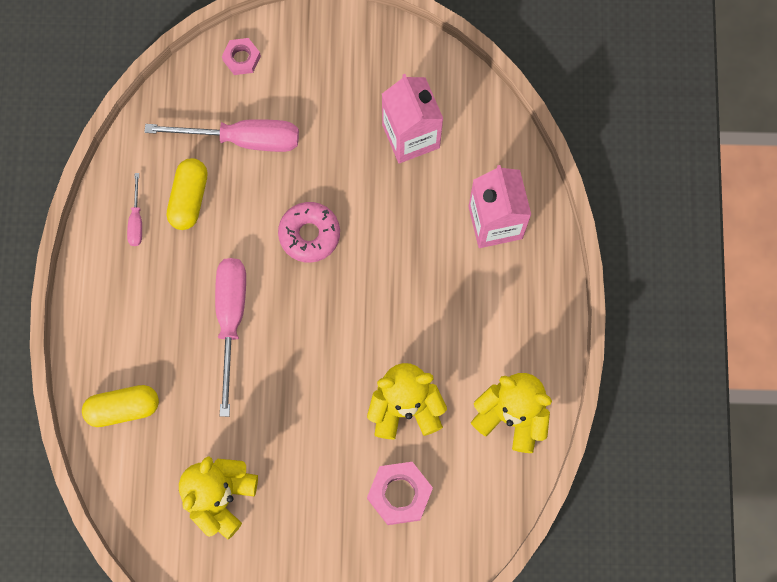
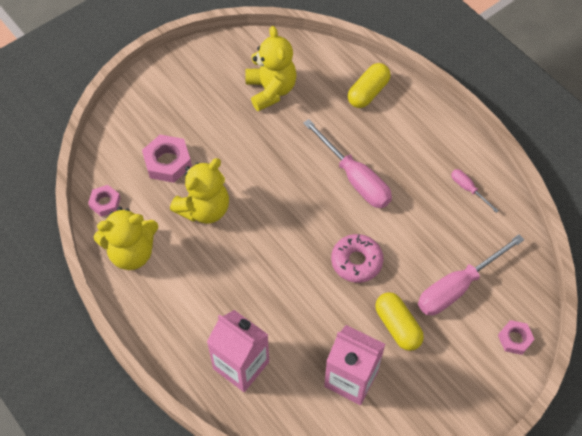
camera: 140 degrees right, 15 degrees down
(189, 198) = (451, 225): yellow capsule -> yellow capsule (397, 326)
(498, 496) = (105, 203): none -> pink nut

